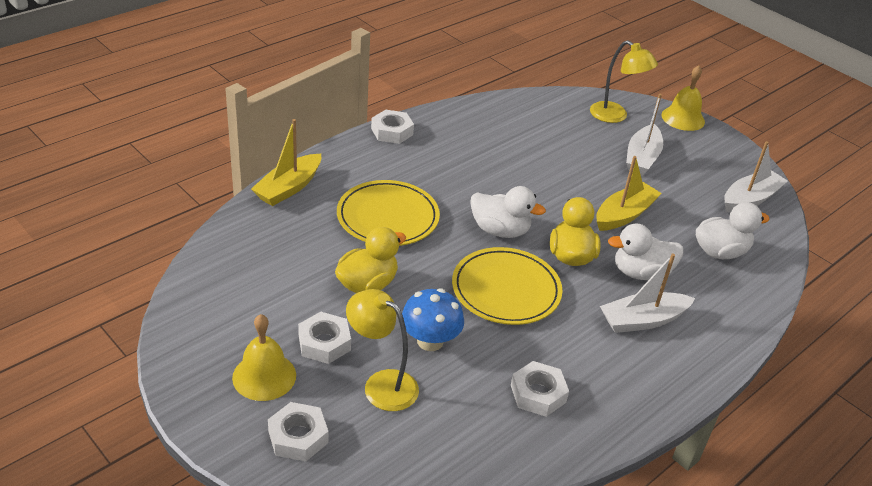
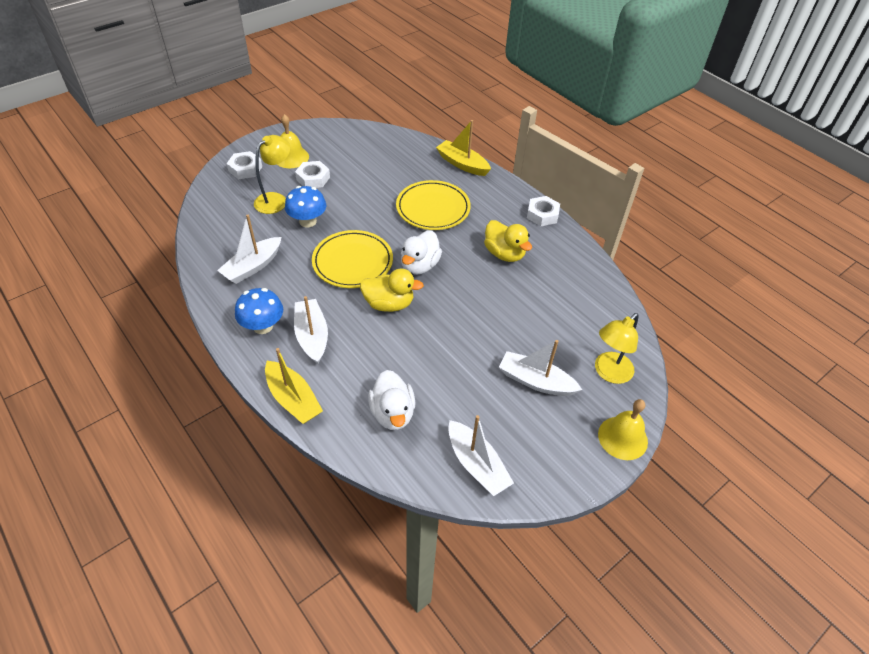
camera: 95 degrees right, 10 degrees up
(367, 284) = (363, 196): yellow duck -> yellow duck (504, 254)
(538, 394) = (252, 267): white nut -> white boat
(624, 215) = (444, 349): yellow boat -> yellow boat (293, 399)
(641, 273) = (367, 346): white duck -> none
(642, 369) = (263, 326): none -> blue mushroom

